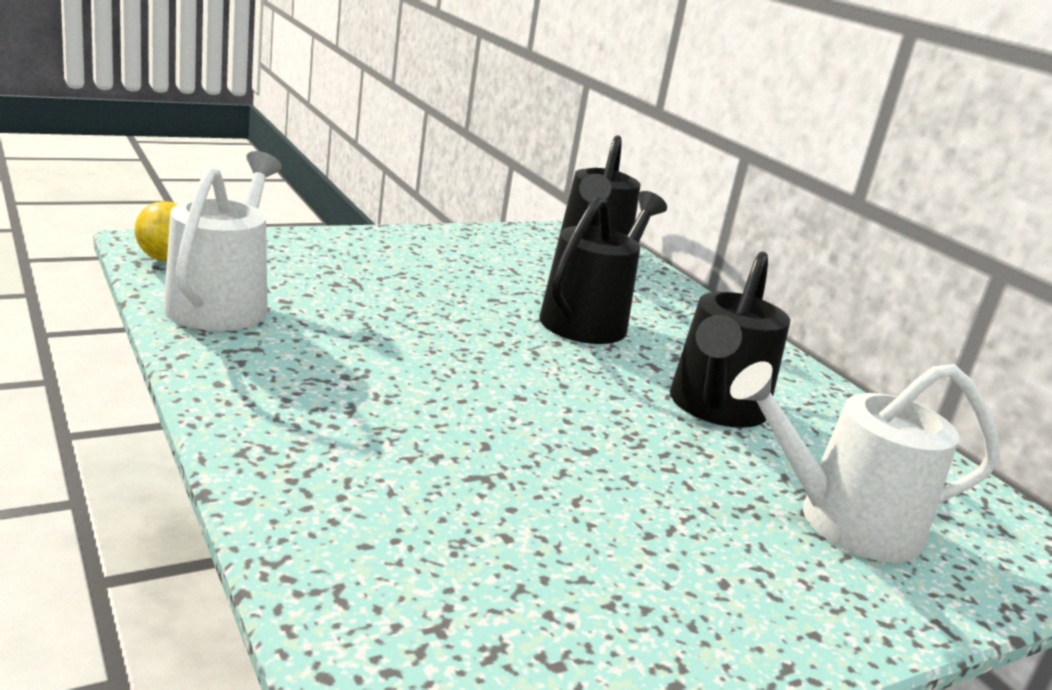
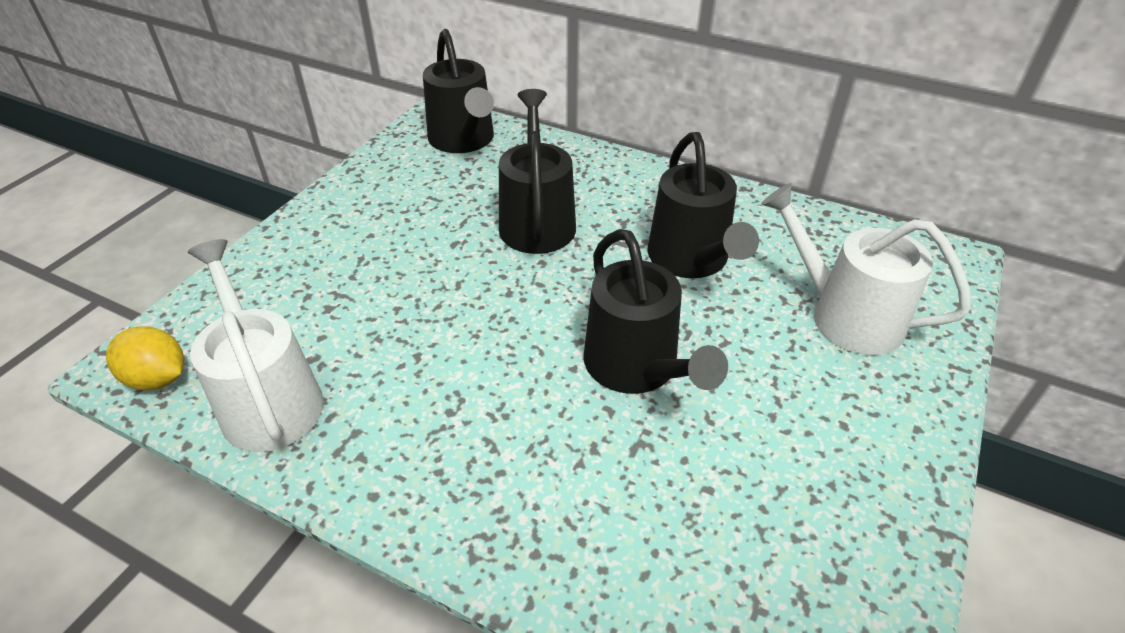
camera: 30 degrees left, 20 degrees up
(552, 437) = (636, 367): none -> black watering can
(844, 522) = (845, 316): white watering can -> white watering can turned 75 degrees clockwise

